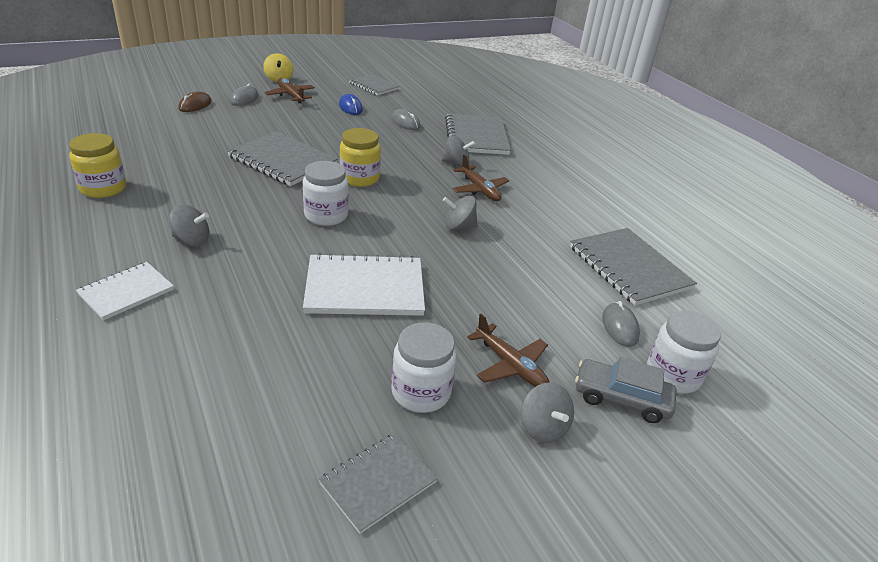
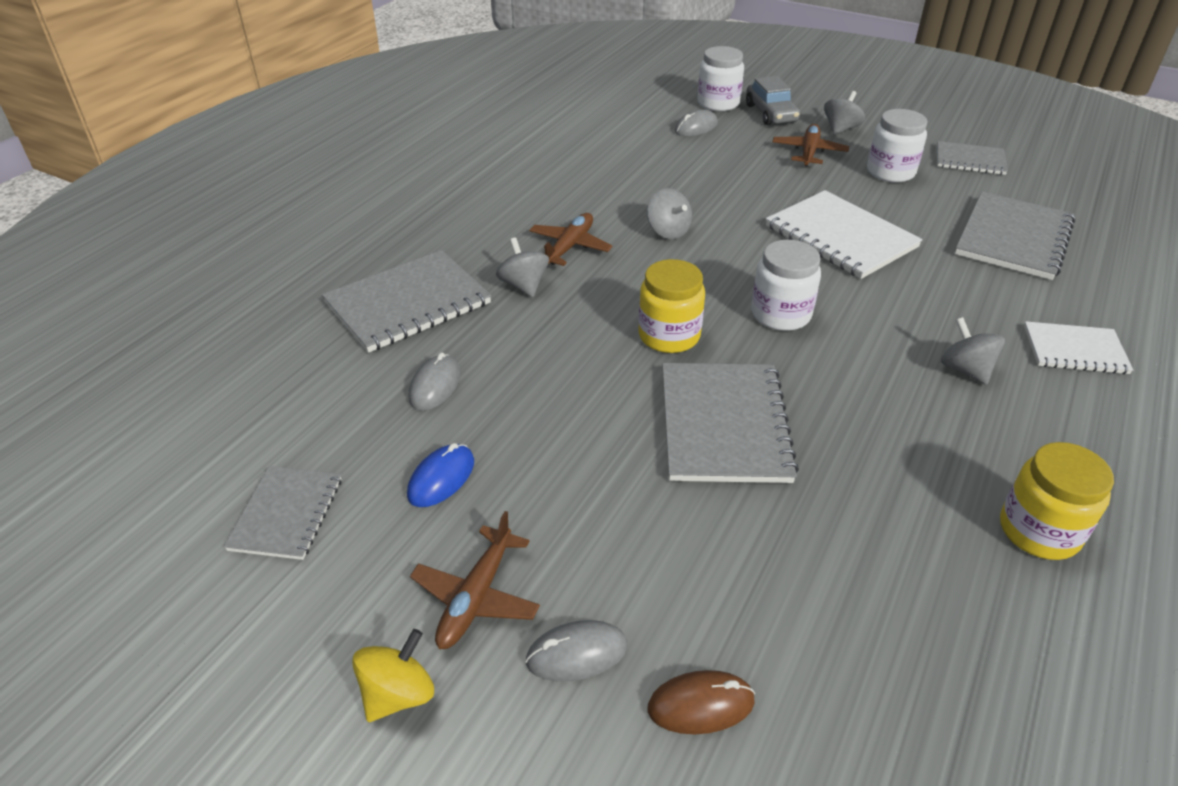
camera: 120 degrees left, 5 degrees up
(629, 268) = (604, 139): grey notebook -> grey notebook (1013, 238)

